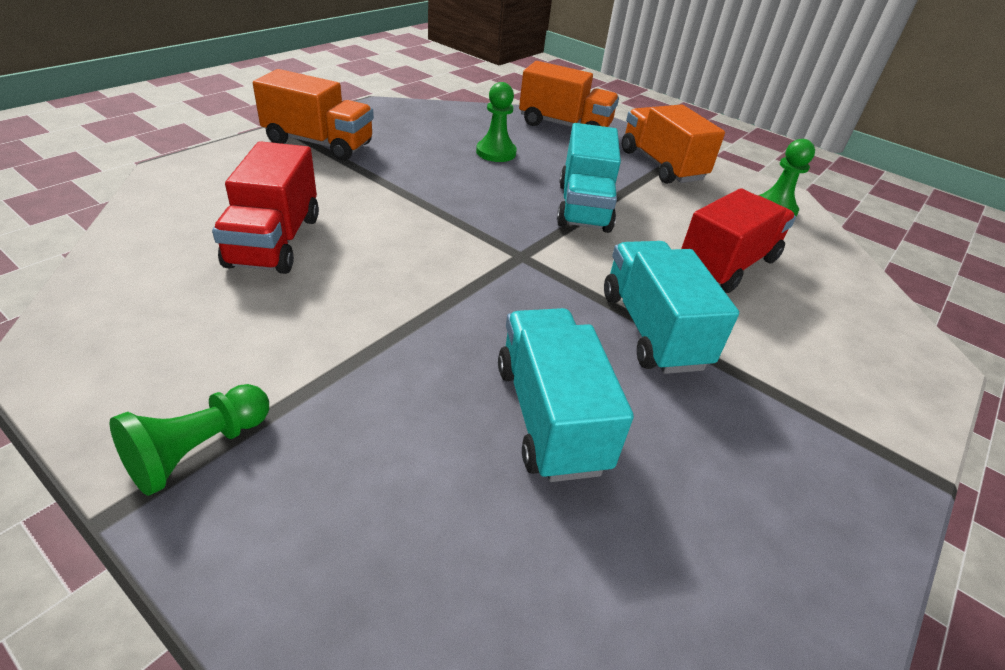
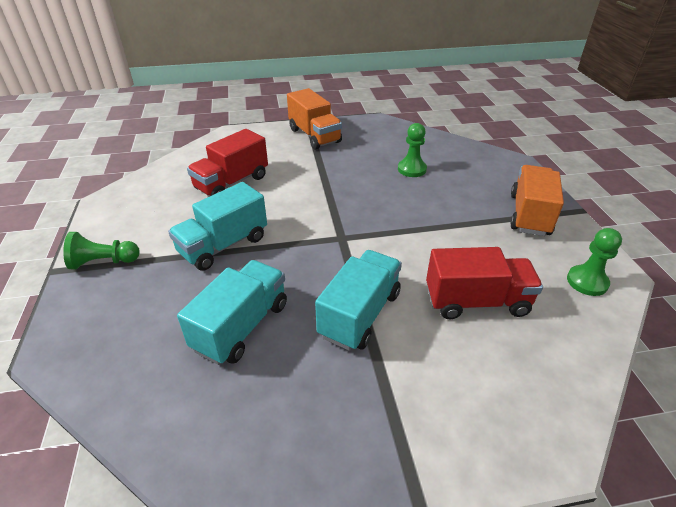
camera: 45 degrees right, 0 degrees up
(564, 126) = (489, 164): orange truck -> none
(583, 207) = (423, 223): turquoise truck -> turquoise truck (223, 245)

